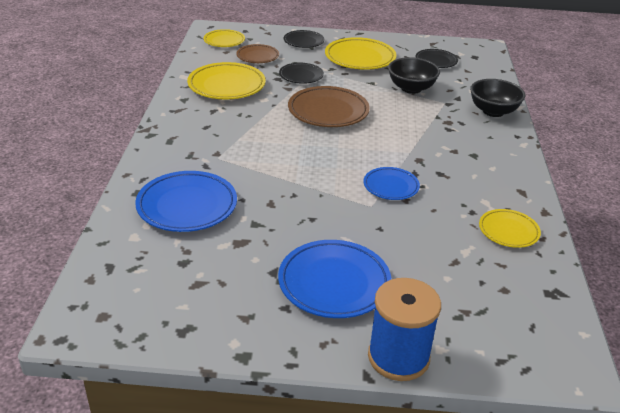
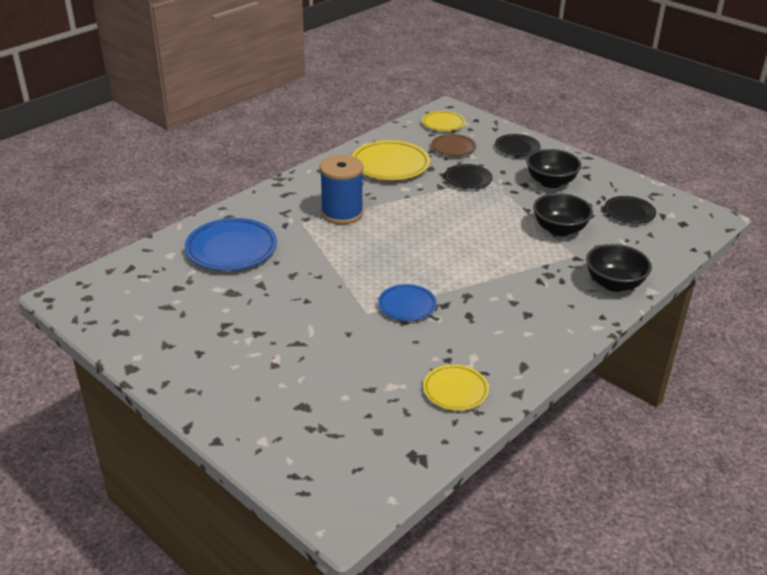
camera: 40 degrees right, 0 degrees up
(328, 111) = (446, 220): brown plate -> none
(334, 283) = (255, 354): blue plate -> none
(360, 58) = (550, 182): yellow plate -> black bowl
(398, 357) = (225, 428): blue spool -> blue spool (342, 213)

